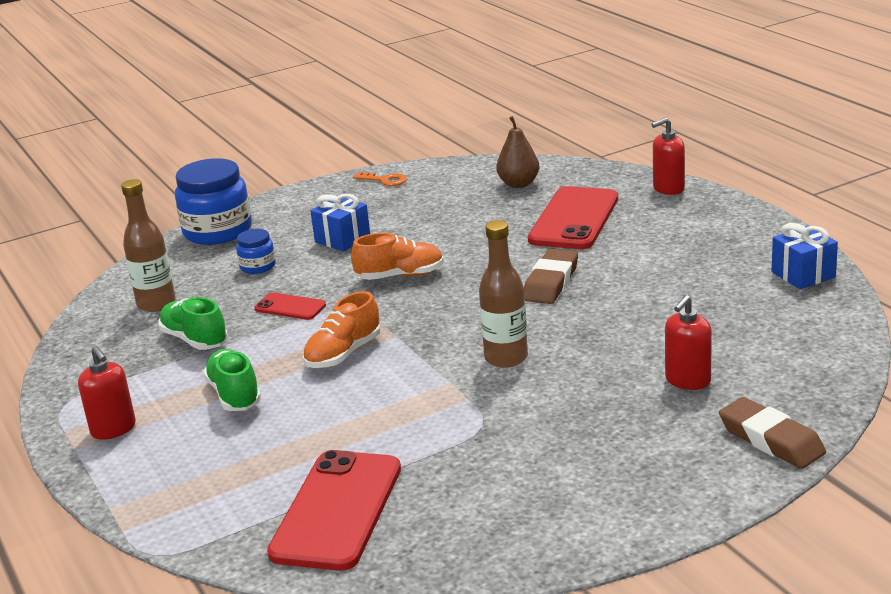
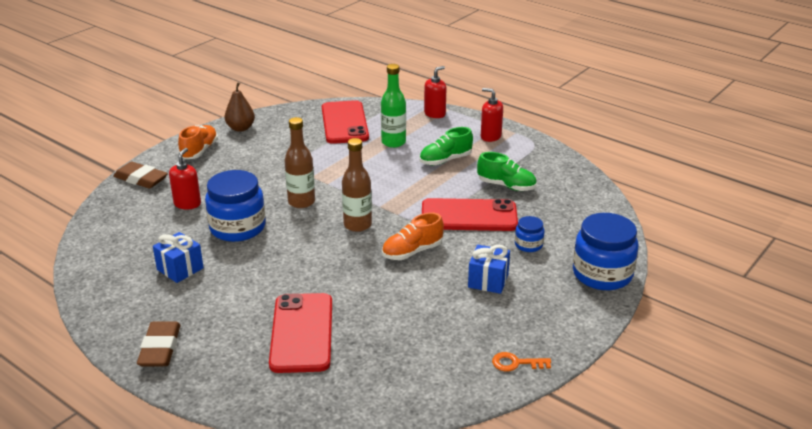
camera: 155 degrees right, 5 degrees up
(156, 304) = (564, 205): brown bottle -> brown bottle (357, 225)
(234, 395) = (445, 160): green shoe -> green shoe turned 105 degrees clockwise
(284, 445) = (393, 142): none -> green bottle
(290, 307) = (469, 216): red phone -> red phone, size x2.02
(343, 354) = (404, 190): orange shoe -> orange shoe (199, 151)
(518, 184) = (376, 377): brown pear -> brown pear (240, 128)
(551, 282) = (296, 262): brown eraser -> brown eraser (160, 348)
(615, 333) = (237, 227): none -> blue jar
(668, 189) = (222, 391): red soap dispenser -> red soap dispenser (435, 114)
(803, 275) = (105, 296): blue gift -> blue gift (180, 269)

